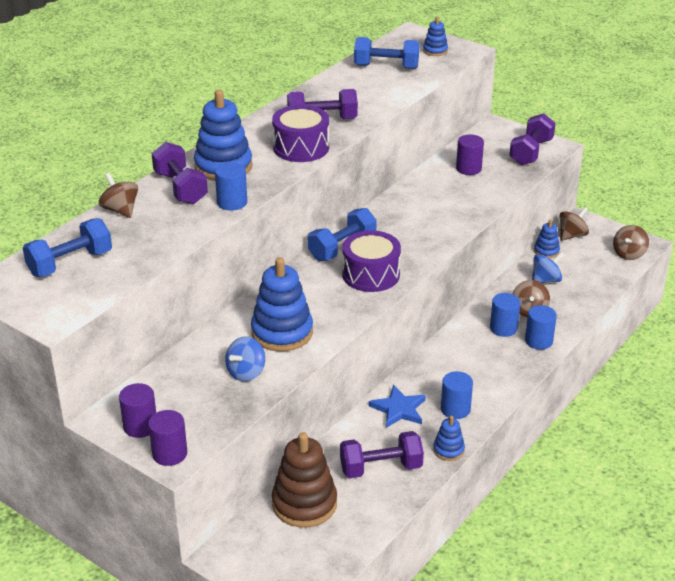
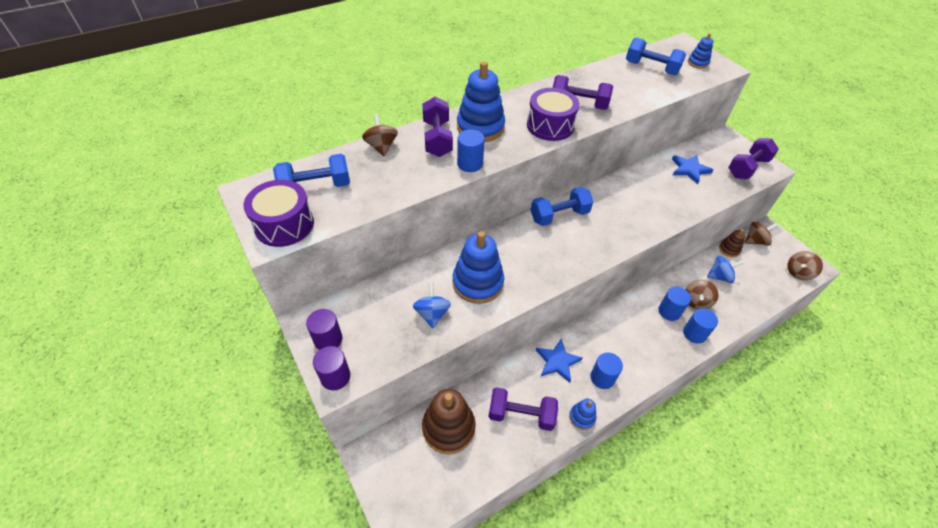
camera: 20 degrees right, 15 degrees up
(246, 373) = (432, 314): blue spinning top -> blue spinning top turned 120 degrees clockwise
(371, 274) = (571, 248): purple drum -> purple drum (284, 224)
(468, 168) = (689, 169): purple cylinder -> blue star
(546, 251) = (729, 249): blue stacking toy -> brown stacking toy

